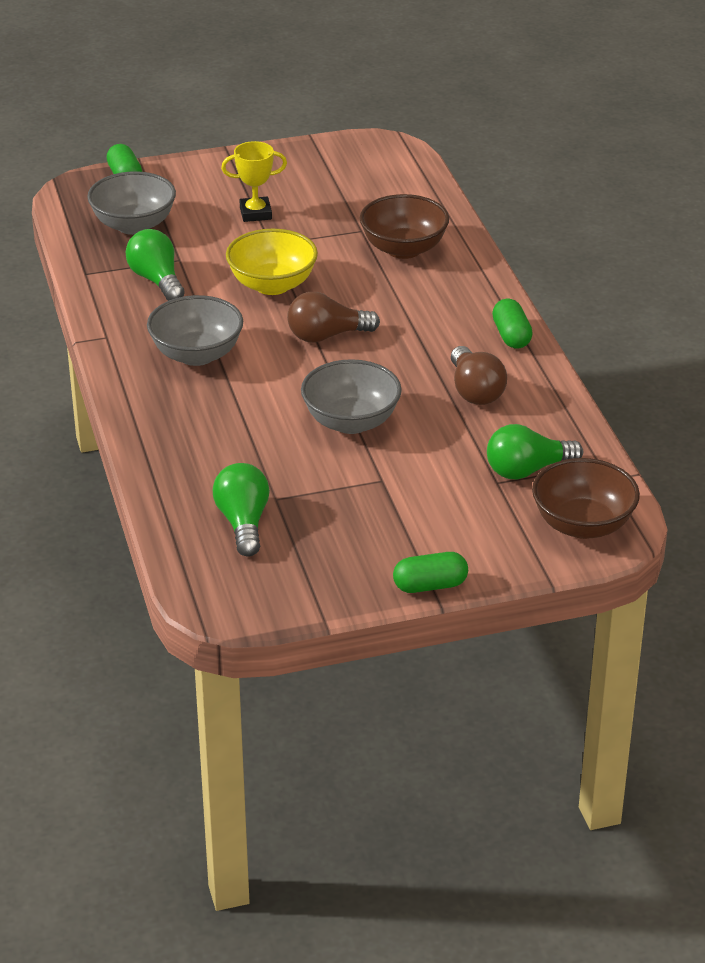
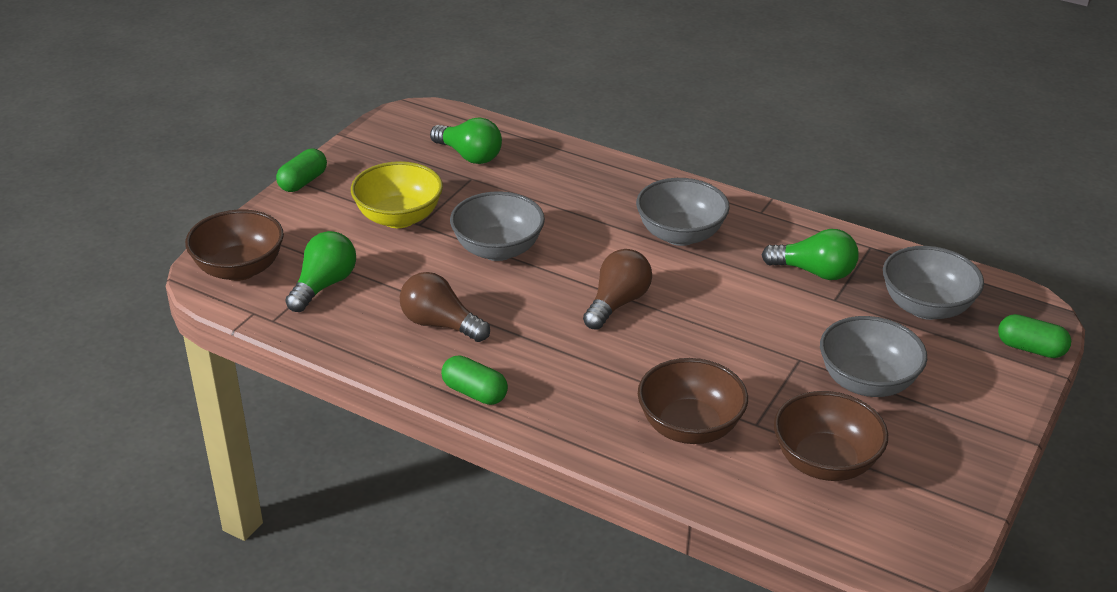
camera: 135 degrees right, 0 degrees up
(255, 213) = (867, 382): yellow trophy -> grey bowl
(272, 285) = (730, 321): yellow bowl -> yellow bowl (399, 217)
(356, 196) = (825, 462): none -> brown bowl

